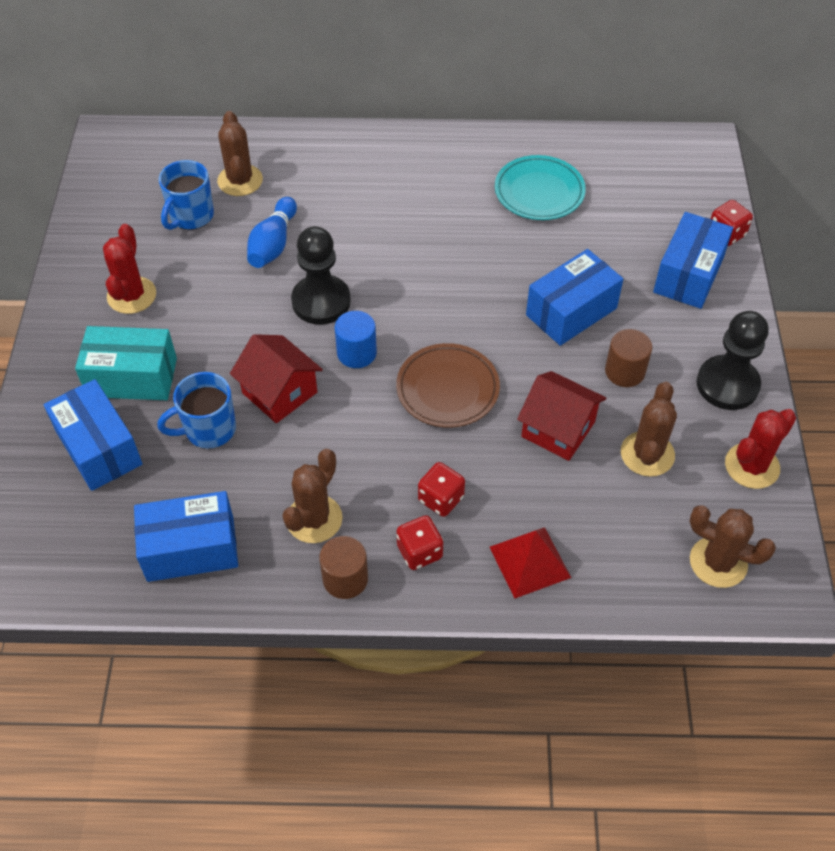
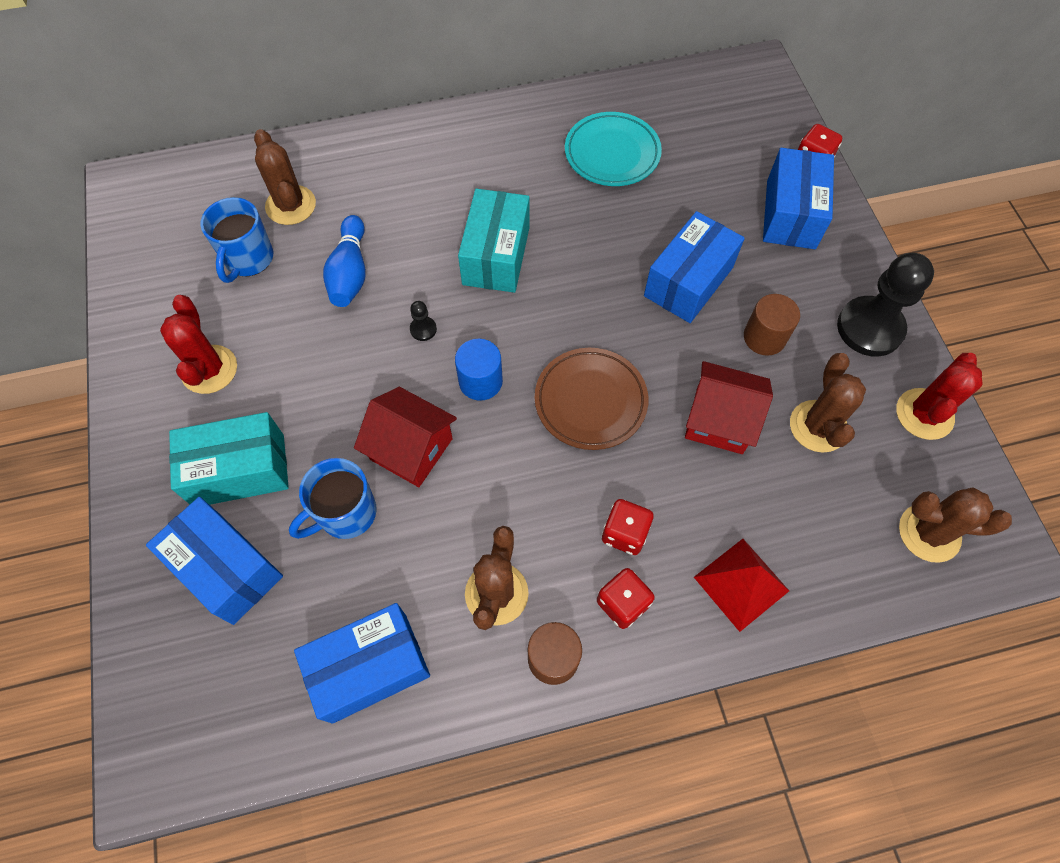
camera: 15 degrees left, 10 degrees up
(321, 301) = (423, 329): black pawn -> black pawn, size x0.41
(405, 256) = (496, 255): none -> turquoise box

